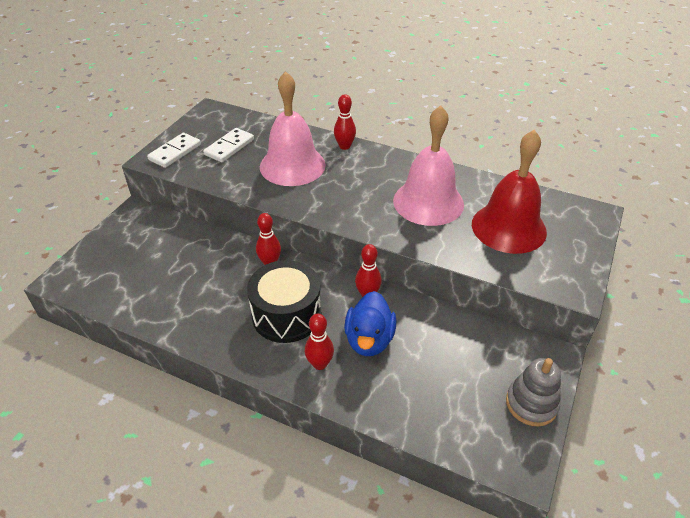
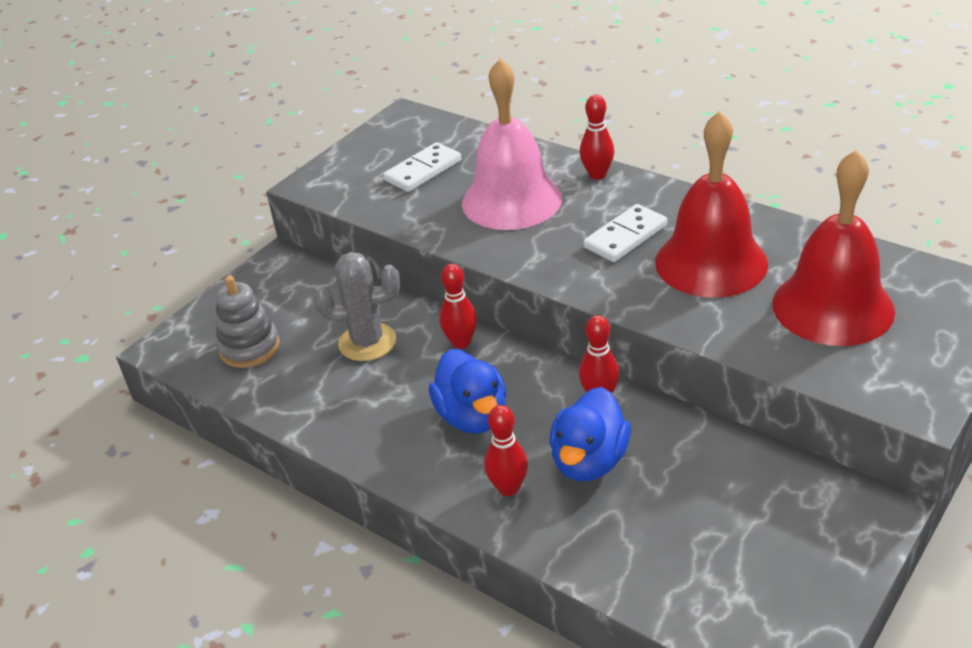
camera: 15 degrees right, 5 degrees down
(175, 152) = (343, 175): white domino -> white domino (625, 236)
(206, 267) = (367, 342): none -> grey cactus
(286, 315) = (472, 416): black drum -> blue duck
(428, 202) = (711, 262): pink bell -> red bell
(531, 404) = (824, 574): grey stacking toy -> grey stacking toy (249, 347)

